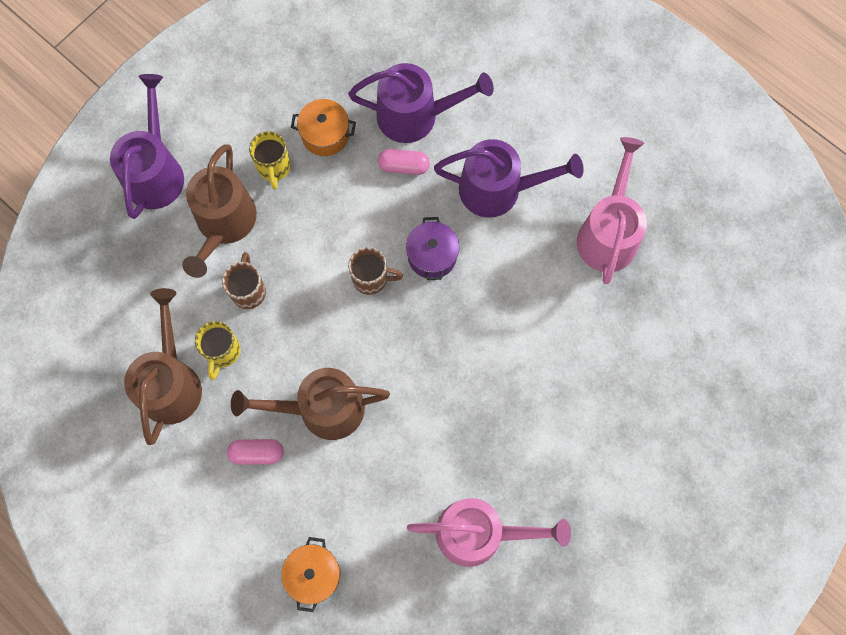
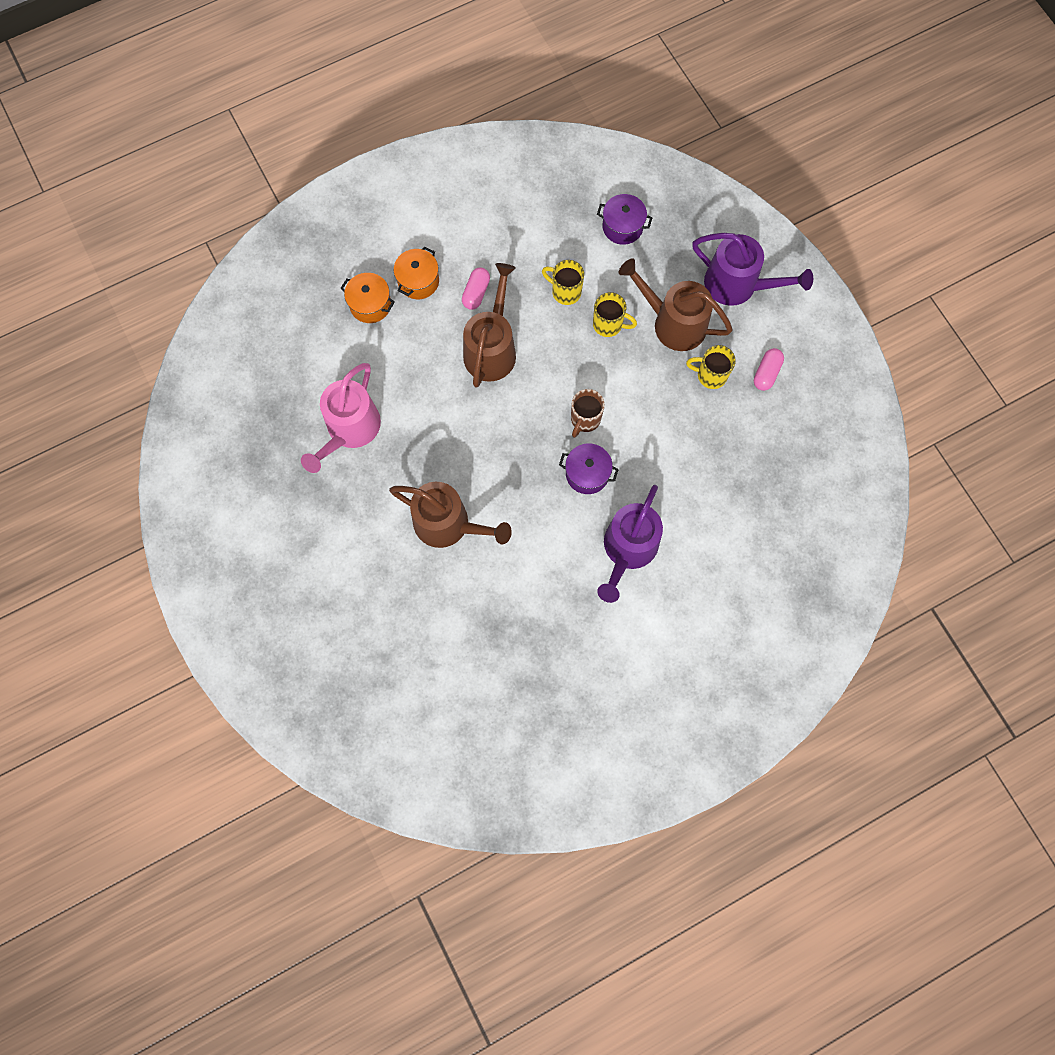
camera: 110 degrees right, 0 degrees up
(118, 316) = (622, 227): none -> purple pot
(171, 382) = (554, 249): brown watering can -> brown watering can (448, 524)
(248, 291) = (608, 324): brown mug -> yellow mug
(325, 135) = (727, 425): orange pot -> orange pot (418, 281)
(404, 166) = (676, 479): pink capsule -> pink capsule (766, 373)
(415, 116) = (721, 504): purple watering can -> none
(608, 234) = (554, 627): pink watering can -> none

